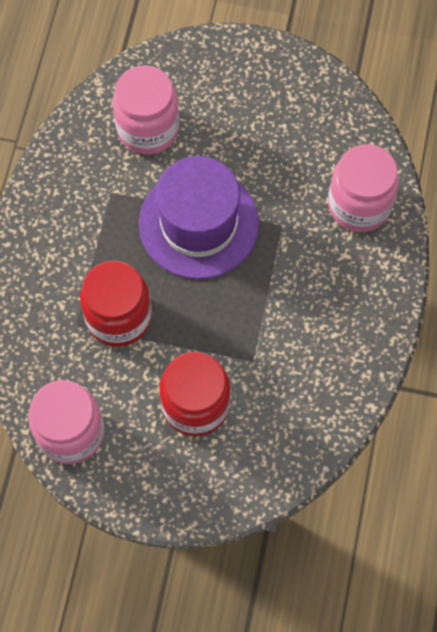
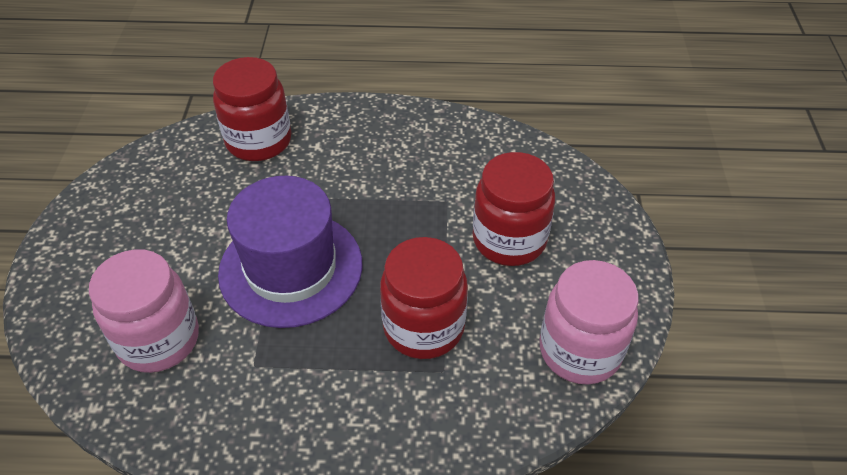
camera: 100 degrees left, 20 degrees down
(359, 205) = (259, 141): pink jar -> red jar

